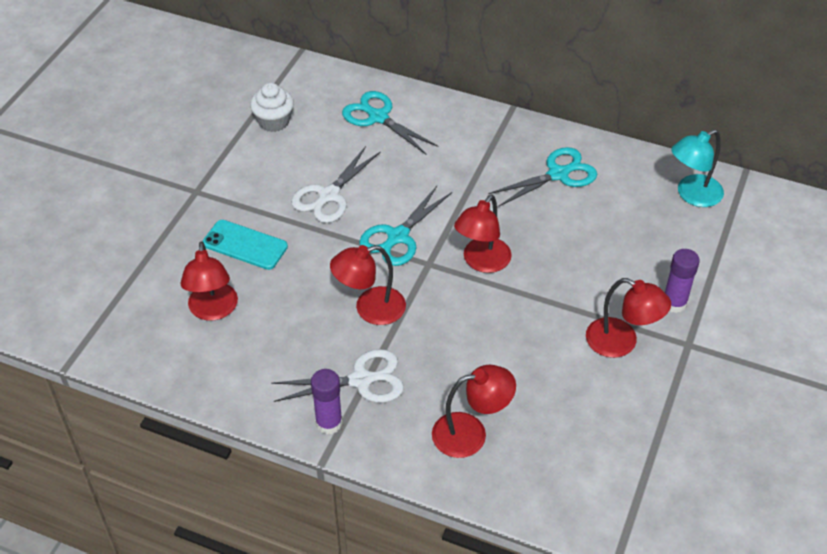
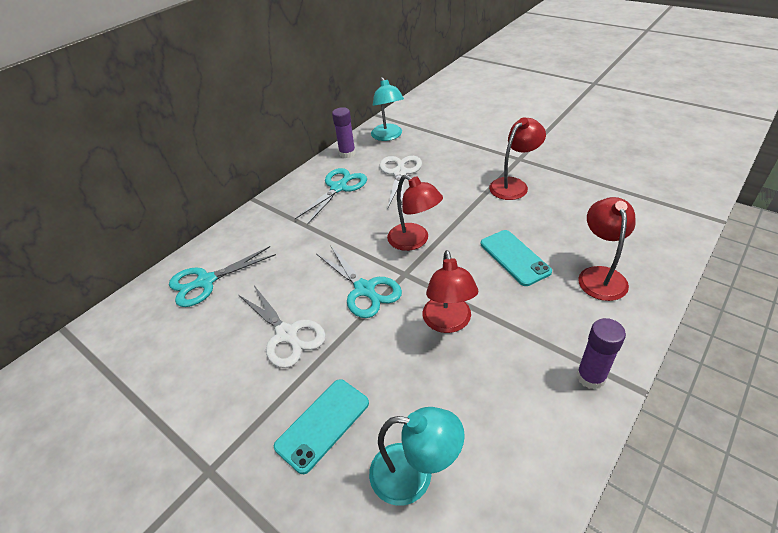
camera: 70 degrees left, 5 degrees down
(213, 310) = (414, 475): red lamp -> turquoise lamp
(274, 121) = (150, 369): white cupcake -> none
(361, 380) = (537, 342): white scissors -> white scissors (400, 173)
(479, 354) = (514, 257): none -> turquoise phone
(558, 174) = (339, 187): turquoise scissors -> turquoise scissors turned 45 degrees clockwise
(674, 303) = (482, 158): purple glue stick -> purple glue stick (347, 153)

